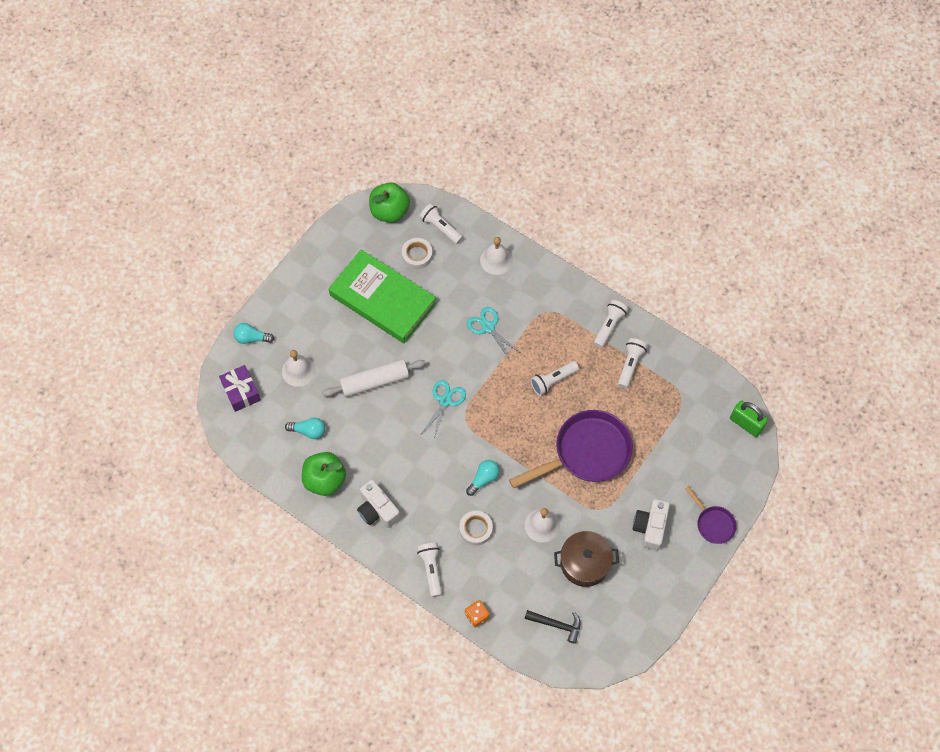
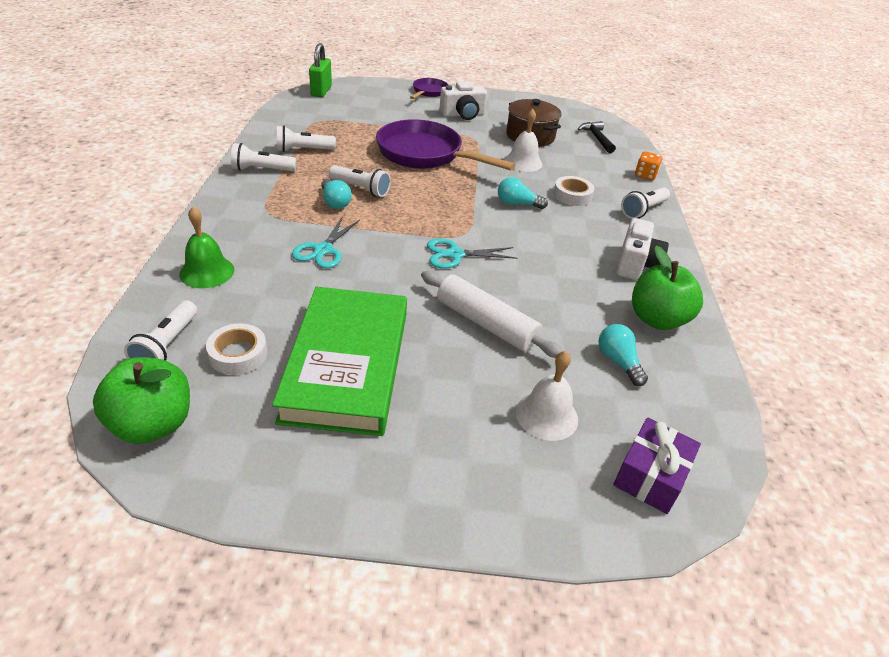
camera: 125 degrees left, 25 degrees down
(252, 338) = (550, 514): turquoise light bulb -> turquoise light bulb (335, 202)
(496, 260) = (207, 271): white bell -> green bell

